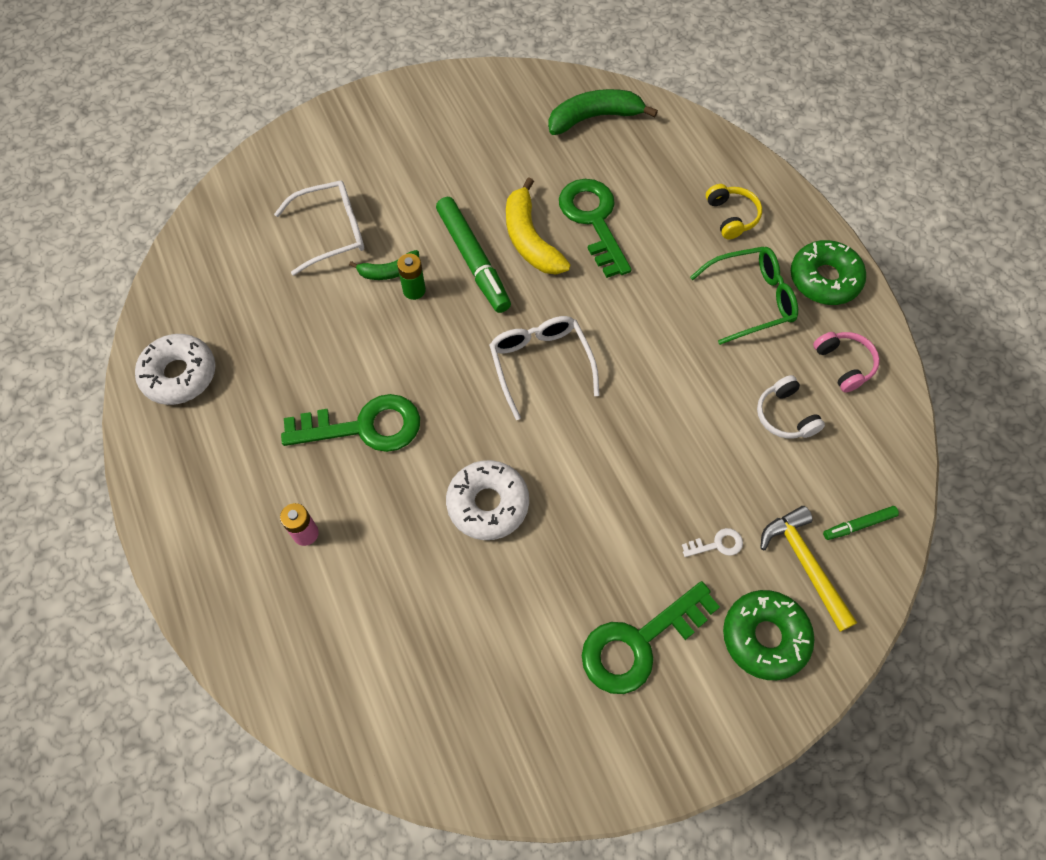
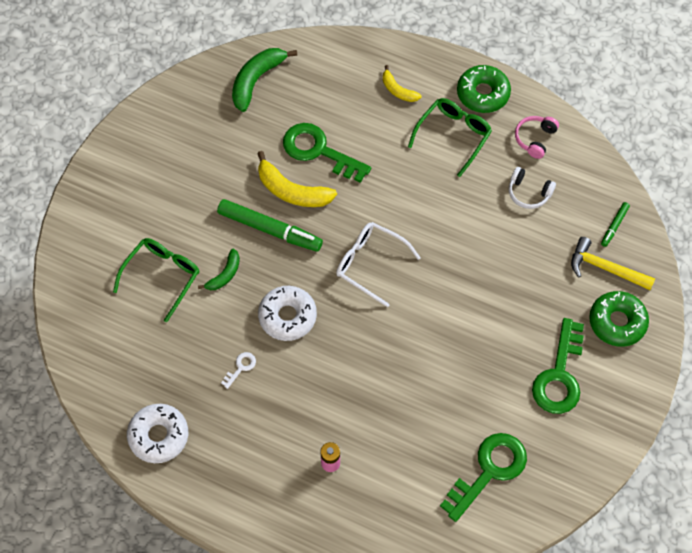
camera: 40 degrees left, 0 degrees up
(332, 232) = (162, 276): white glasses -> green glasses
(364, 427) = (304, 378): green key -> green key (489, 471)
(414, 290) = (252, 275): green battery -> none
(488, 504) = (415, 366): white donut -> white donut (287, 316)
(717, 544) = (554, 292): white key -> white key (240, 367)
(731, 216) = (398, 90): yellow headphones -> yellow banana
(844, 364) = (535, 139): pink headphones -> pink headphones turned 90 degrees counterclockwise

